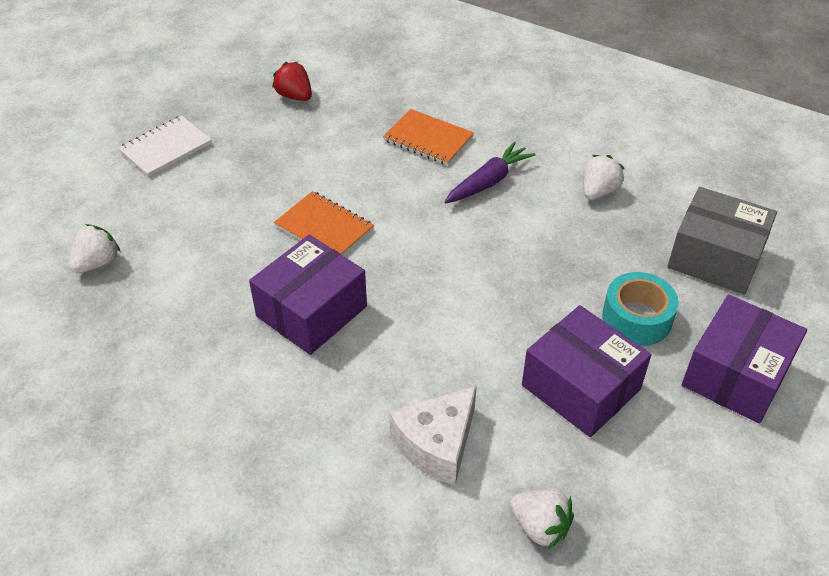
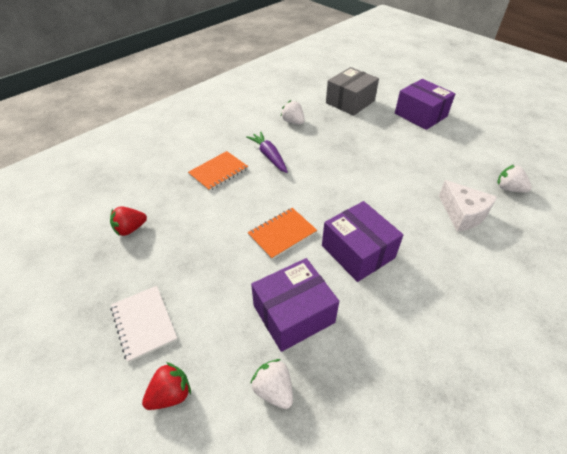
camera: 75 degrees left, 0 degrees up
(89, 190) = (170, 394): none -> red strawberry
(540, 527) = (509, 189): white strawberry -> white strawberry turned 105 degrees counterclockwise
(581, 387) = (425, 158): purple box -> purple box (293, 314)
(636, 318) = (384, 132): turquoise tape -> none

